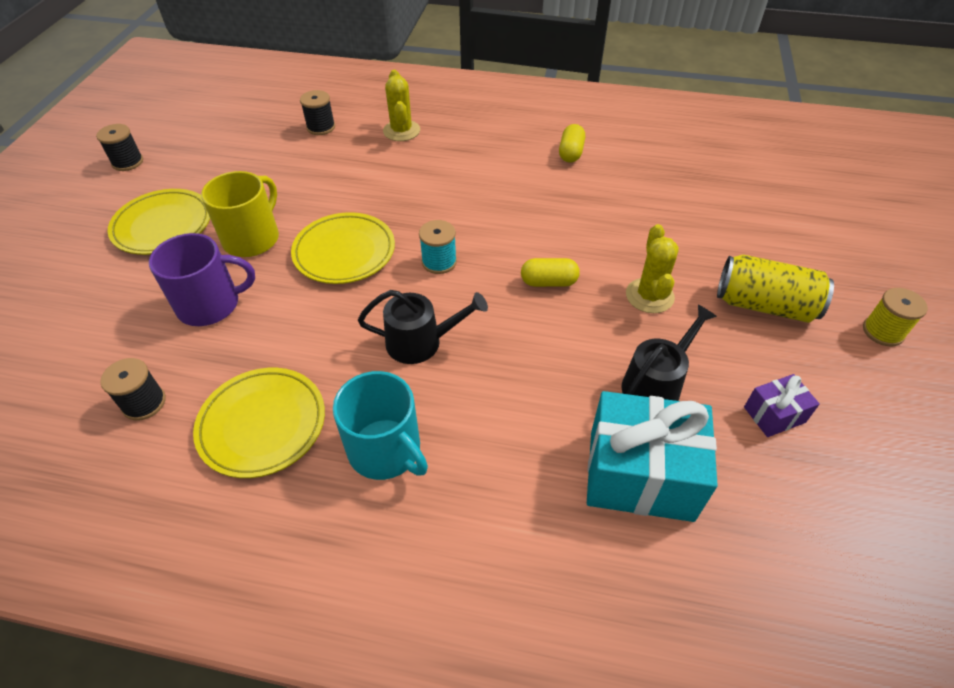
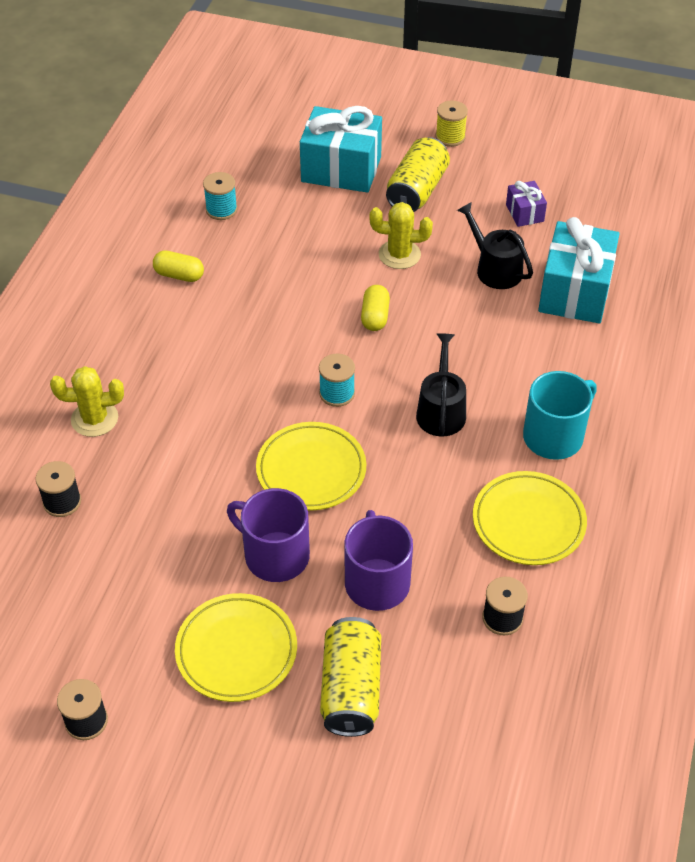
camera: 85 degrees left, 0 degrees up
(103, 295) = (351, 689): none -> yellow can
(252, 238) = (275, 555): yellow mug -> purple mug
(666, 167) = (221, 209): none -> turquoise spool
(768, 241) = (341, 169): none -> turquoise gift

